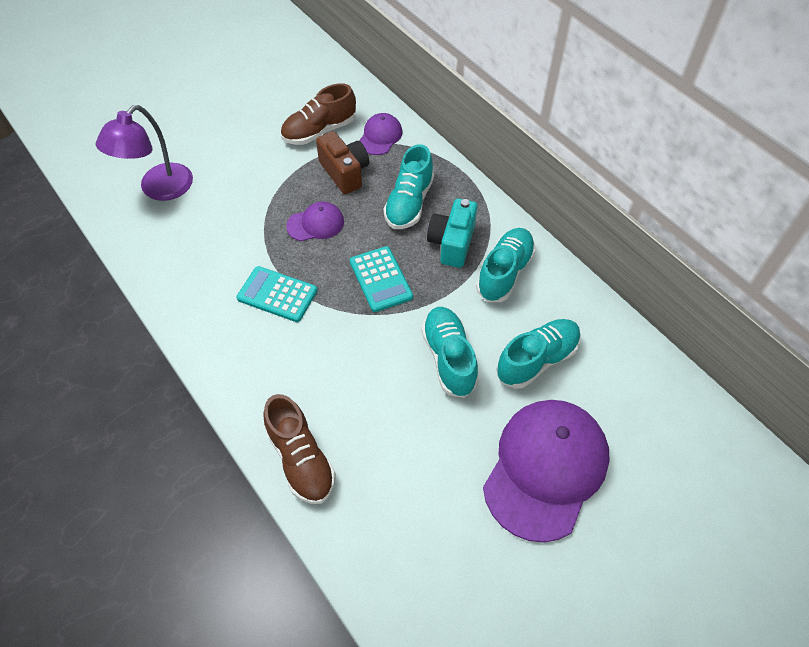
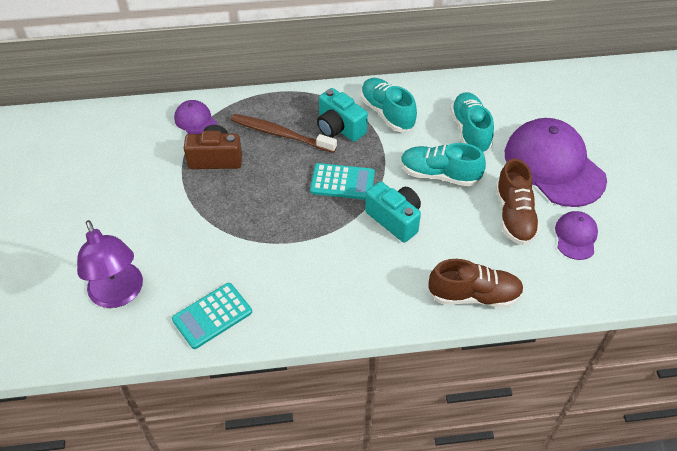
camera: 60 degrees left, 5 degrees down
(277, 294) = (310, 252): turquoise calculator -> turquoise calculator (212, 316)
(316, 224) = (255, 198): purple cap -> purple cap (575, 236)
(319, 131) = (153, 155): brown shoe -> brown shoe (514, 215)
(360, 345) = (395, 219): none -> turquoise camera
(409, 203) = (281, 134): turquoise shoe -> brown toothbrush

